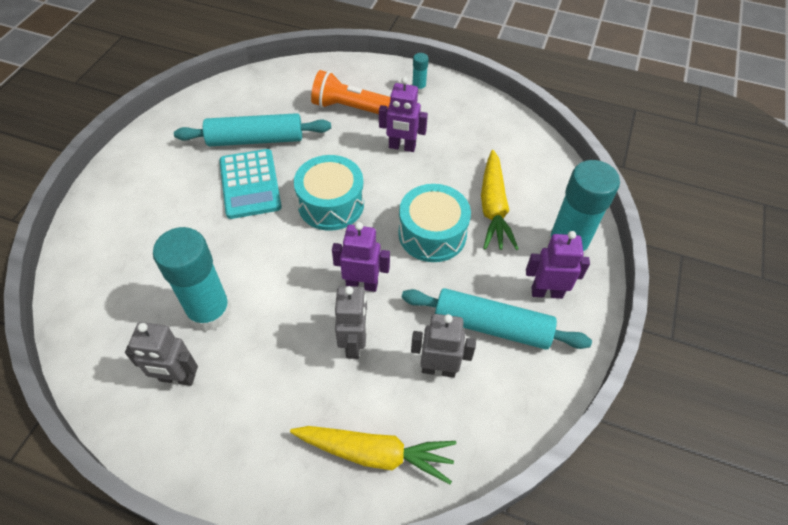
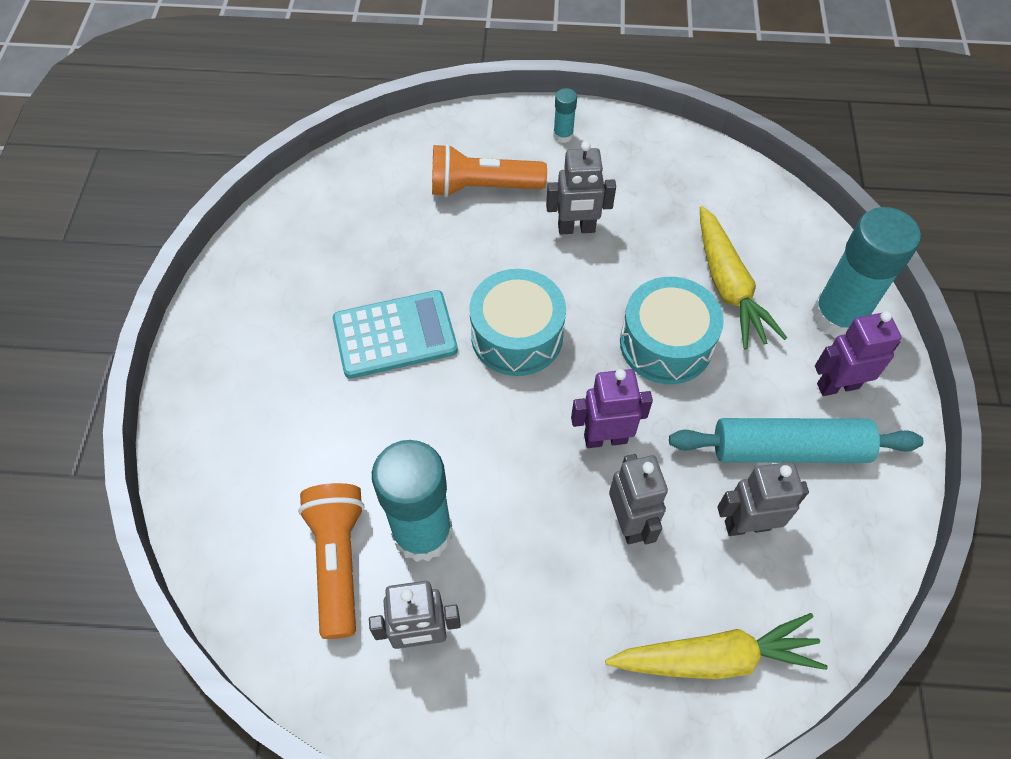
camera: 15 degrees left, 5 degrees up
(146, 315) = (338, 561): none -> orange flashlight
(250, 184) = (395, 335): turquoise calculator -> turquoise calculator turned 75 degrees counterclockwise
(255, 139) = (373, 266): turquoise rolling pin -> none
(402, 147) = (576, 228): purple robot -> grey robot

